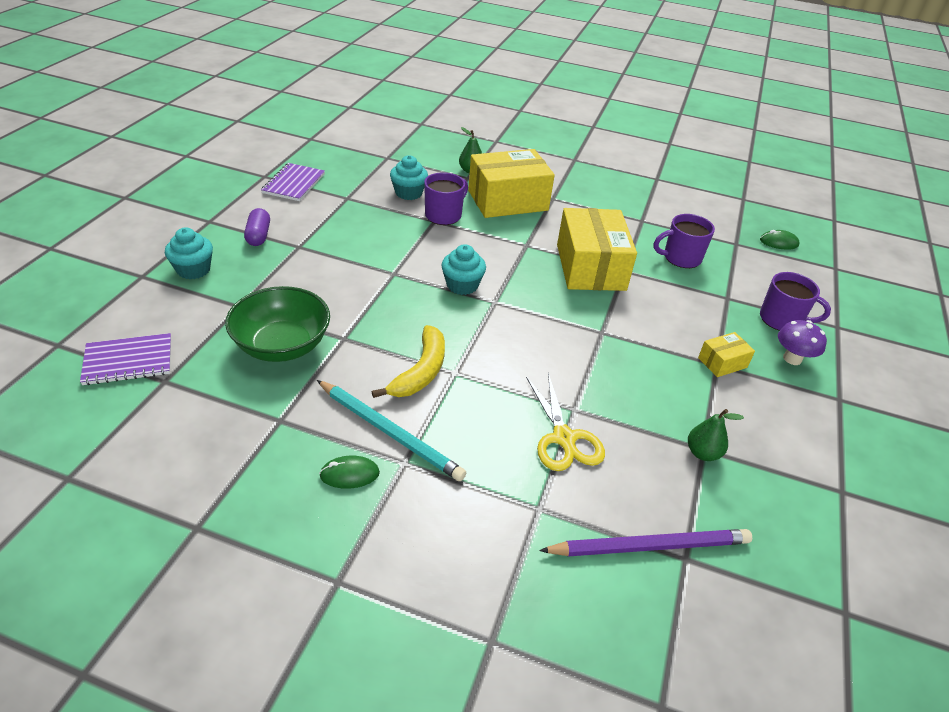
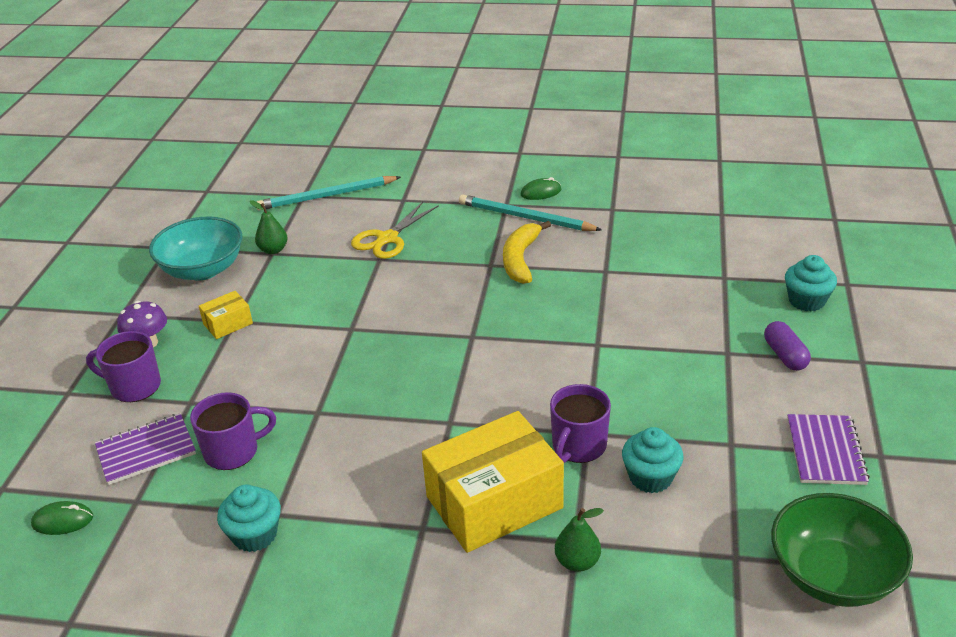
camera: 175 degrees right, 5 degrees down
(128, 361) = (765, 220): purple notebook -> purple notebook (146, 451)
(282, 346) = (653, 254): green bowl -> green bowl (832, 575)
(462, 285) = (514, 347): turquoise cupcake -> turquoise cupcake (255, 535)
(564, 438) = (387, 239): yellow scissors -> yellow scissors turned 120 degrees counterclockwise
(590, 267) = (362, 407): yellow box -> none
(649, 546) = (327, 196): purple pencil -> turquoise pencil
(778, 441) = (203, 270): none -> turquoise bowl

